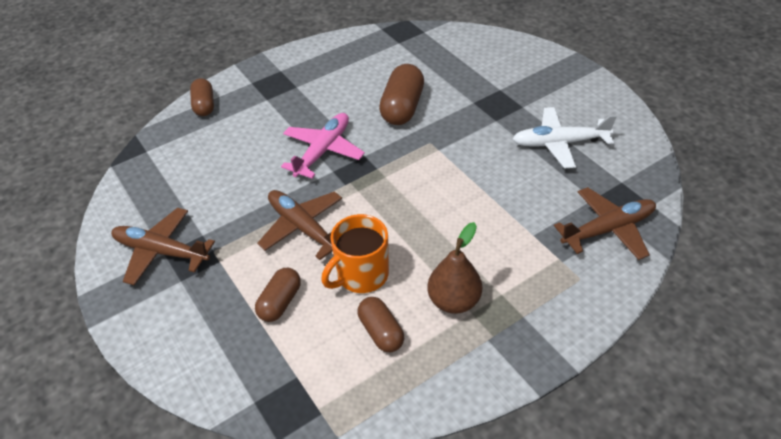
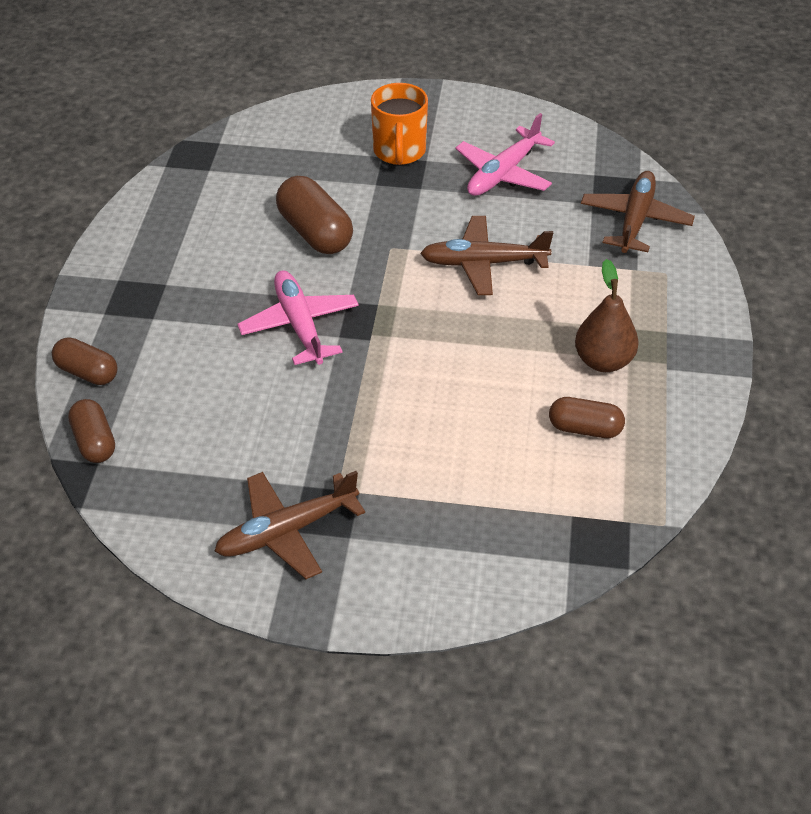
camera: 50 degrees left, 0 degrees up
(280, 302) = (470, 476): brown capsule -> brown capsule (94, 442)
(303, 228) = (392, 404): brown plane -> brown plane (484, 263)
(361, 275) = (503, 400): orange mug -> orange mug (399, 151)
(560, 143) = (503, 173): white plane -> pink plane

